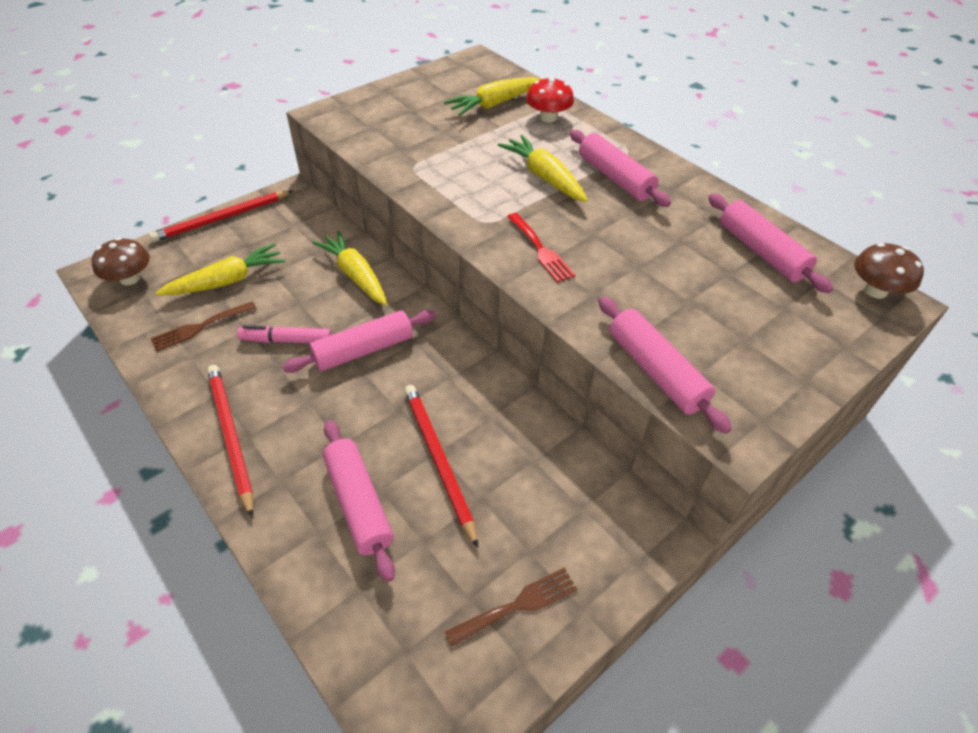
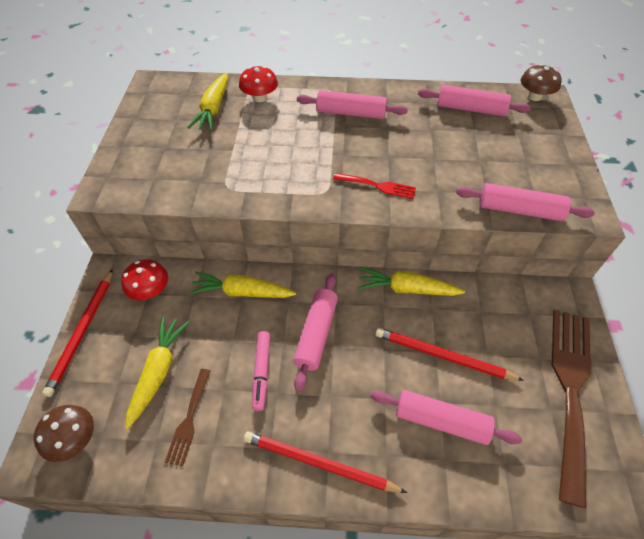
camera: 45 degrees left, 5 degrees up
(286, 340) = (262, 372): pink marker -> pink marker turned 45 degrees counterclockwise
(297, 224) = (150, 290): none -> red mushroom
(517, 605) = (570, 388): brown fork -> brown fork, size x2.14
(544, 177) = (314, 139): yellow carrot -> yellow carrot (407, 289)

